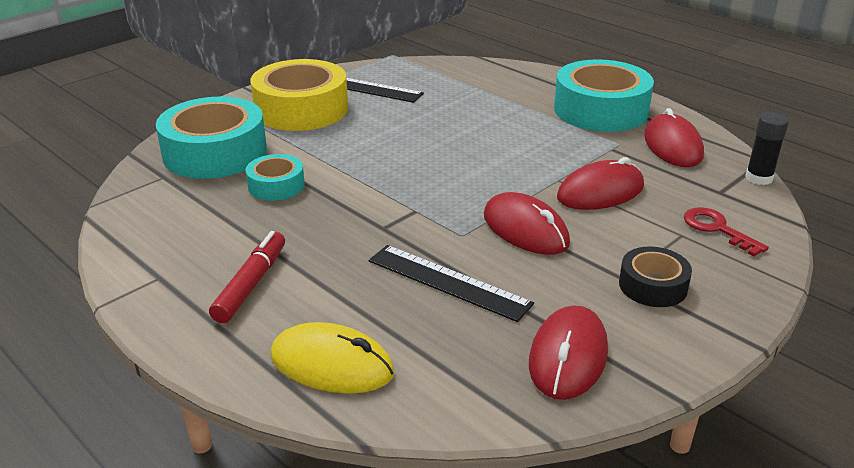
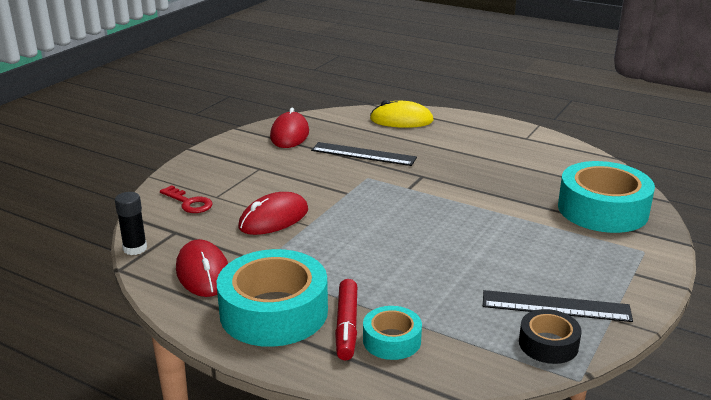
camera: 165 degrees right, 5 degrees down
(251, 284) = (472, 141): red marker -> red marker (346, 326)
(276, 185) = (522, 191): turquoise tape -> turquoise tape (392, 340)
(301, 109) = (588, 264): yellow tape -> none
(525, 229) = (326, 186): red mouse -> none
(653, 286) = (242, 166): black tape -> black tape (548, 344)

